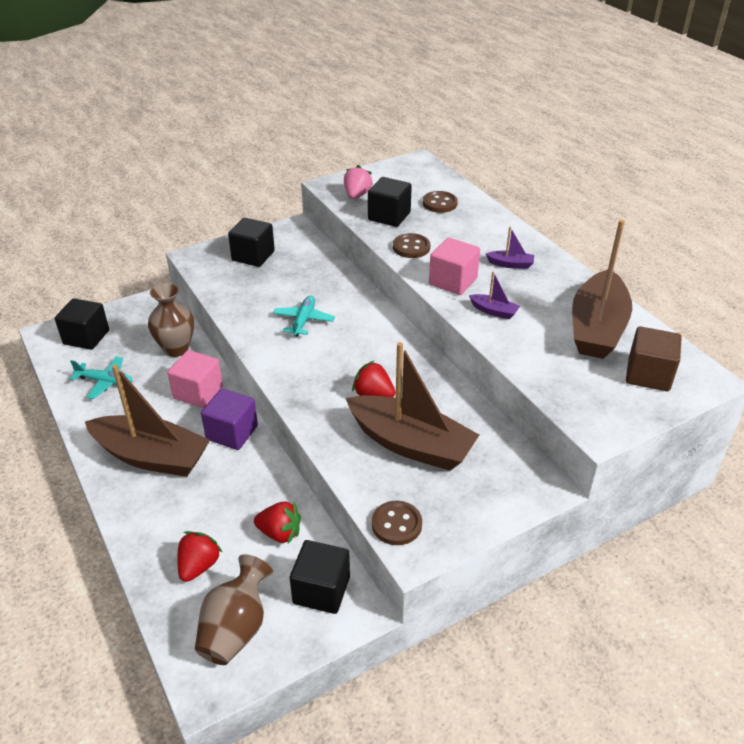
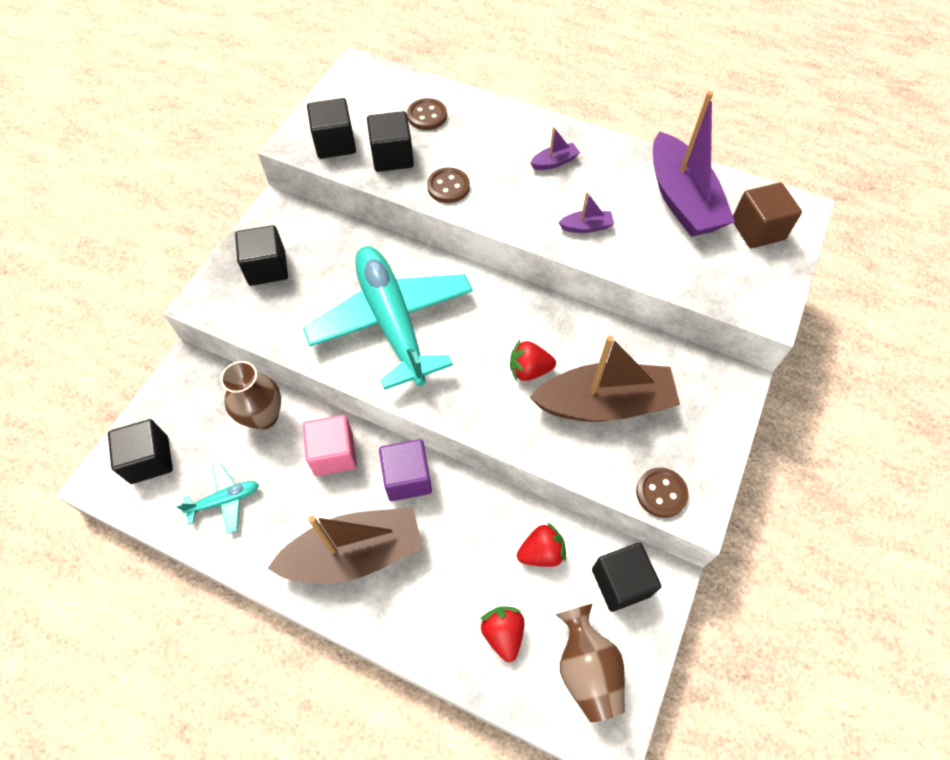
camera: 35 degrees left, 20 degrees up
(303, 320) = (392, 322): turquoise plane -> turquoise plane, size x2.40
(357, 195) = (335, 143): pink strawberry -> black cube
(453, 281) = (522, 210): pink cube -> none
(597, 328) = (682, 200): brown boat -> purple boat

